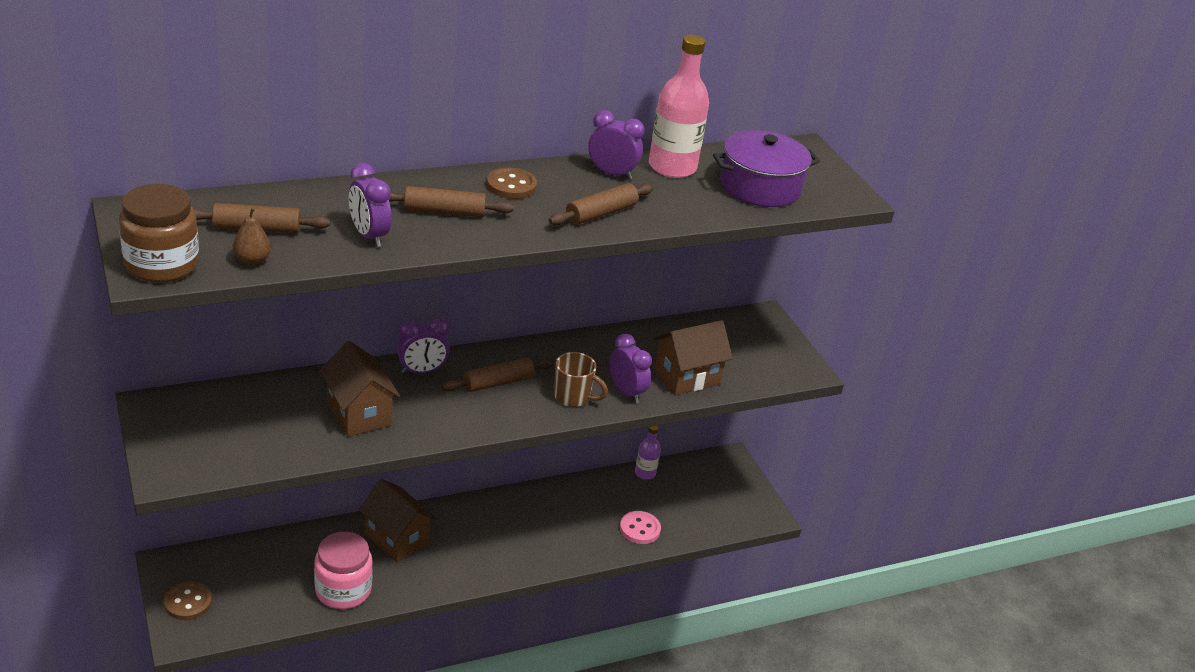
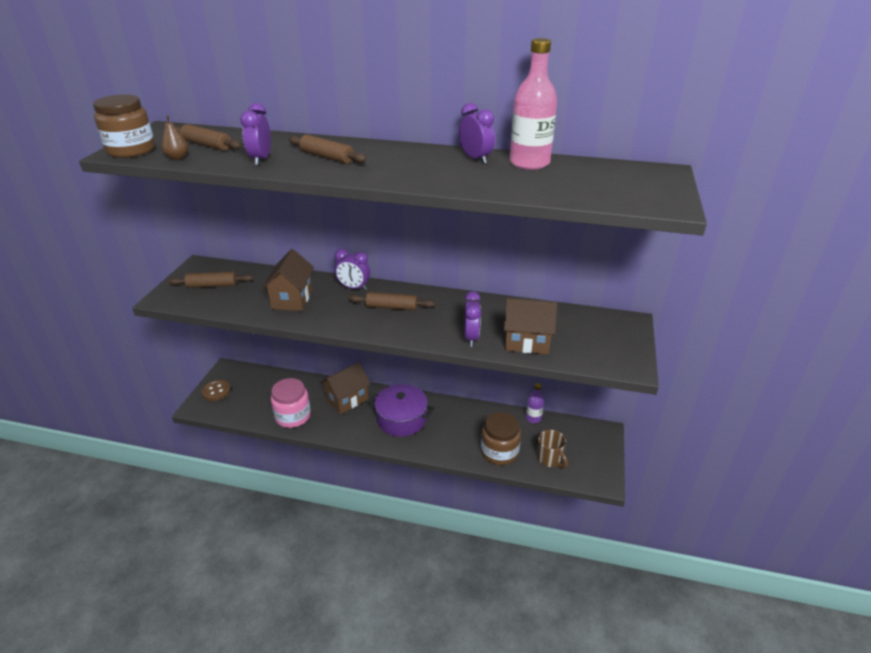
camera: 40 degrees right, 0 degrees up
(396, 539) = (347, 399): brown house -> brown house turned 60 degrees clockwise
(511, 185) = (393, 153): brown button -> none
(573, 397) = (431, 330): brown mug -> brown mug (549, 459)
(601, 213) = (433, 177): brown rolling pin -> brown rolling pin (212, 285)
(639, 529) = (499, 452): pink button -> brown jar
(760, 187) = (589, 185): purple pot -> purple pot (401, 419)

